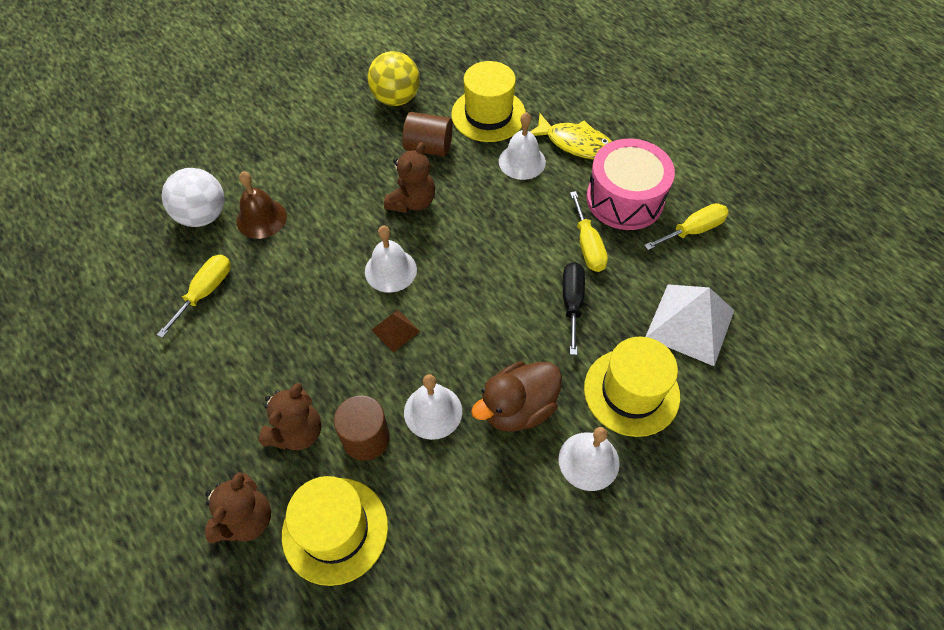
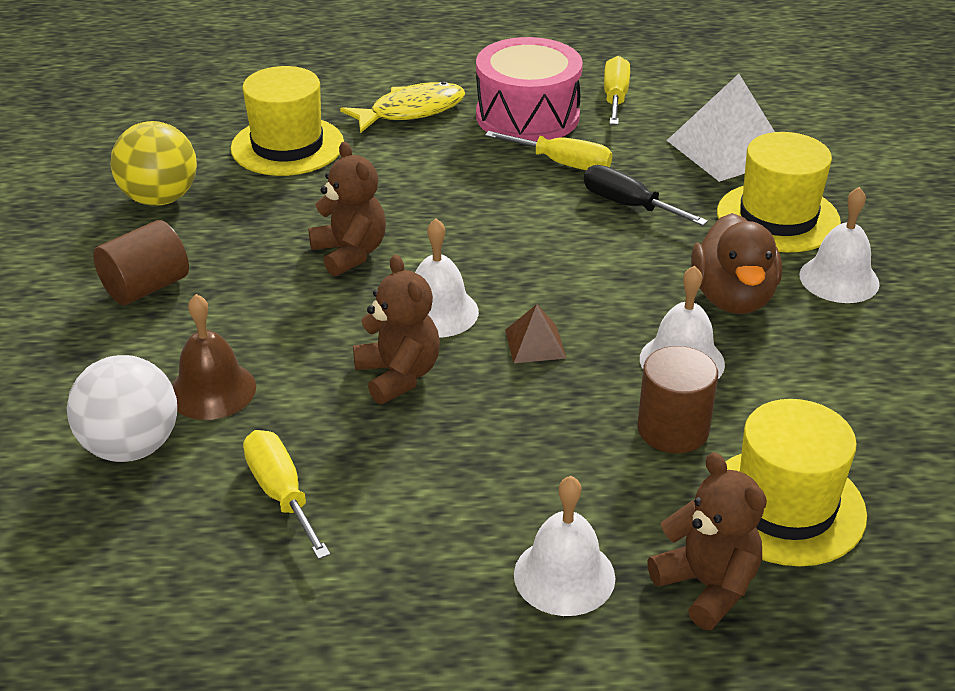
camera: 55 degrees left, 20 degrees down
(297, 432) = (611, 487): brown teddy bear -> brown teddy bear (398, 375)
(428, 147) = (278, 207): brown cylinder -> brown cylinder (146, 287)
(522, 161) = (390, 154): white bell -> white bell (564, 575)

